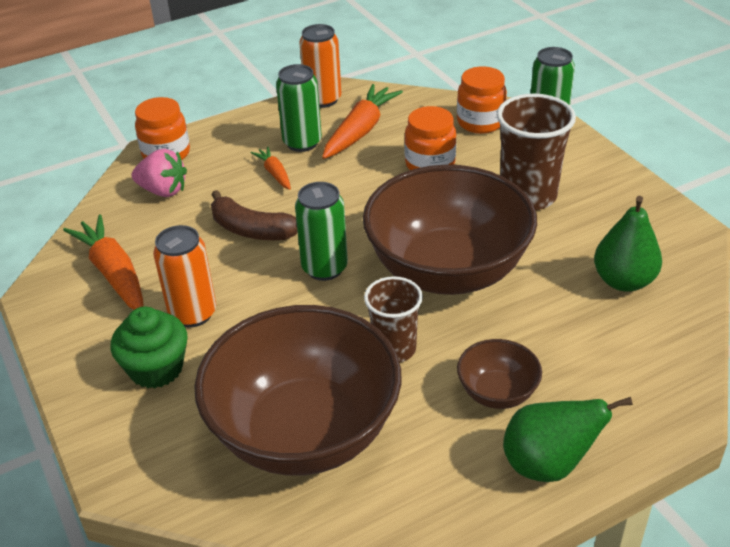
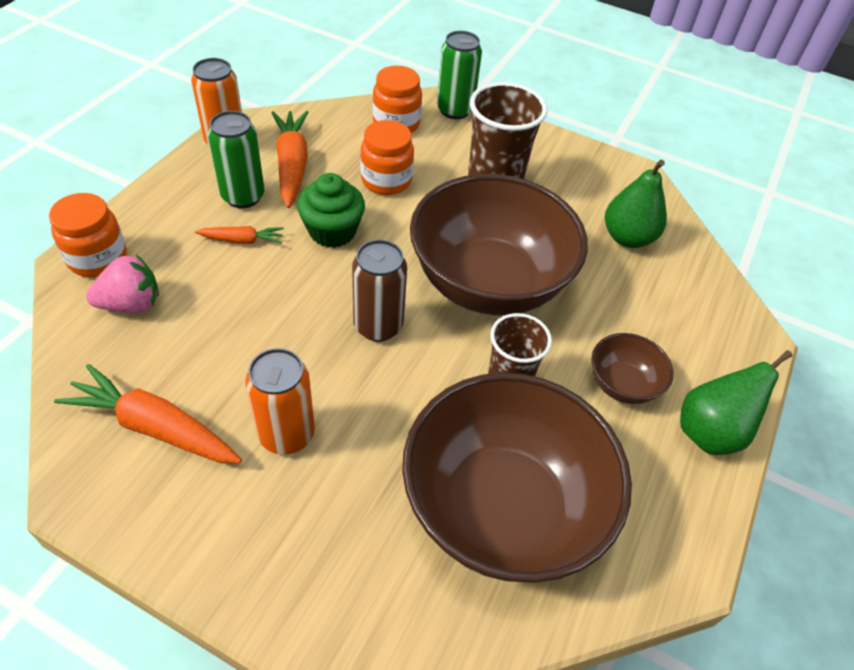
camera: 40 degrees left, 10 degrees up
(156, 369) = (300, 517): green cupcake -> green cupcake (332, 231)
(252, 230) = (270, 312): brown banana -> none
(274, 173) = (242, 240): orange carrot -> orange carrot turned 150 degrees clockwise
(324, 268) = (378, 326): green can -> brown can

